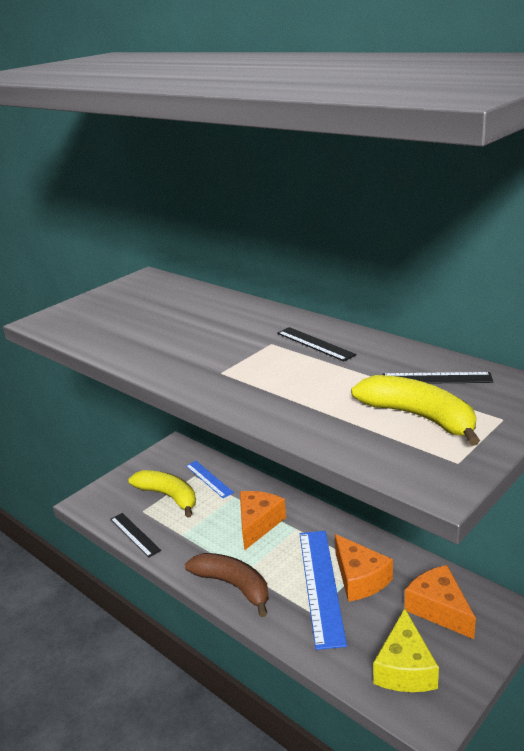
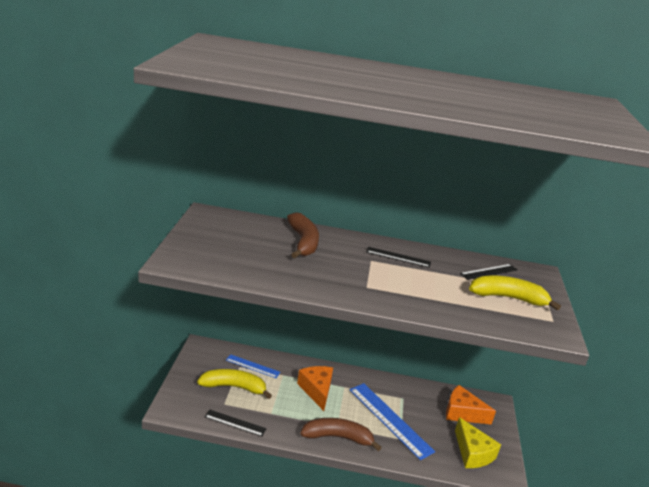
camera: 40 degrees left, 0 degrees up
(211, 315) = (303, 242): none -> brown banana
(359, 579) = (408, 408): orange cheese -> none

